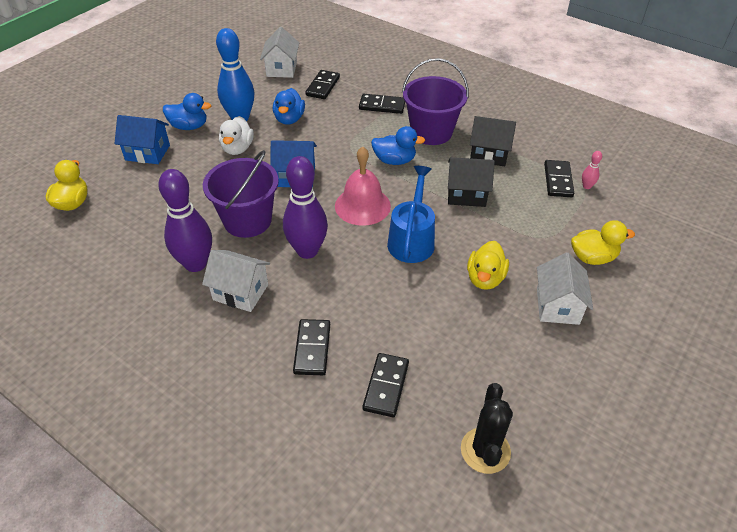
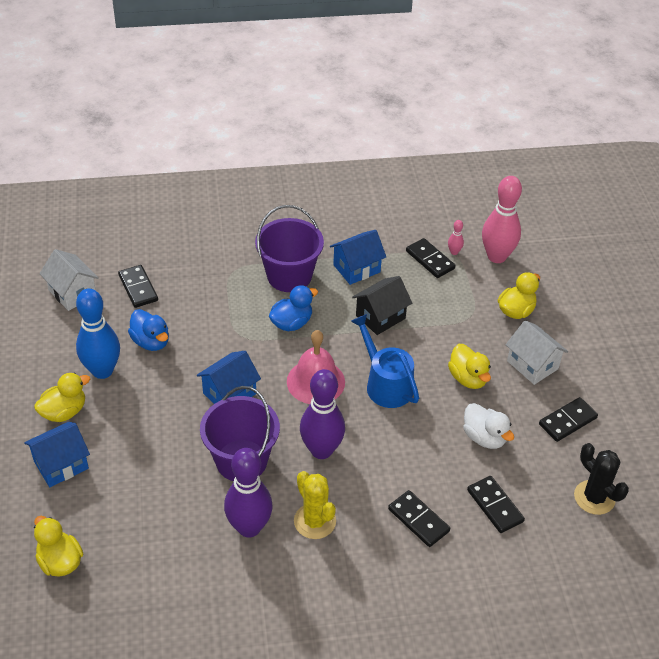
camera: 45 degrees left, 0 degrees up
(189, 126) = (64, 412): blue duck -> yellow duck
(237, 148) = (142, 402): white duck -> white duck (484, 437)
(240, 292) = (315, 521): white house -> yellow cactus
(382, 106) = (217, 275): black domino -> black domino (567, 421)
(489, 154) = (356, 268): black house -> blue house
(623, 210) = (496, 256): none -> pink bowling pin

